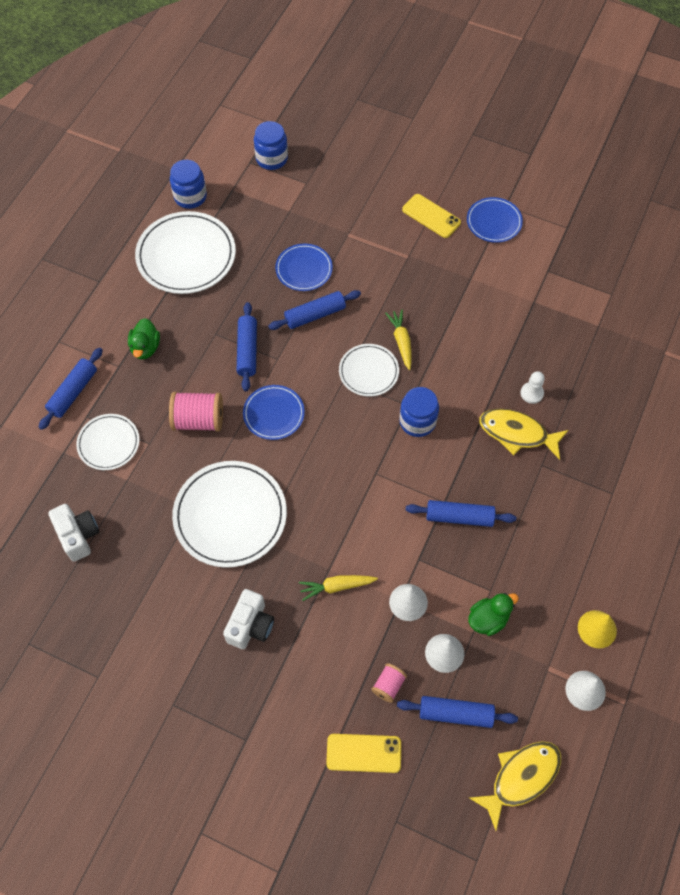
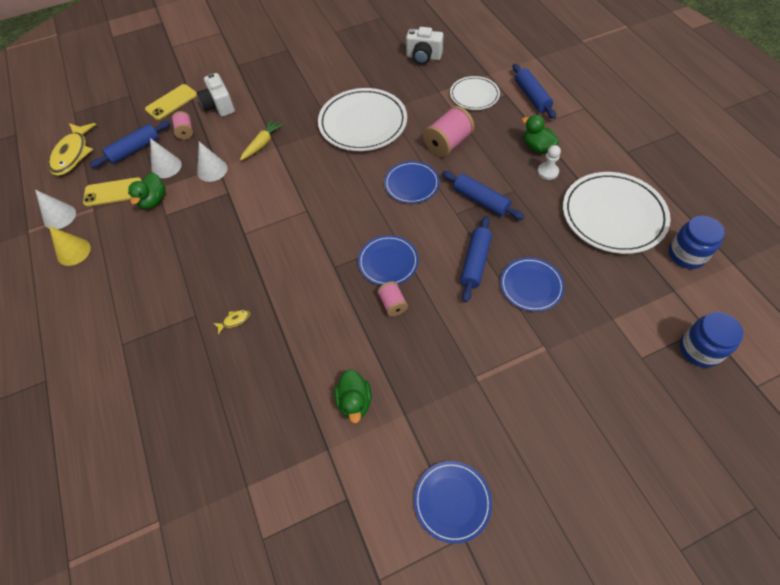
camera: 135 degrees right, 5 degrees down
(251, 625) = (288, 96): white camera -> white camera (219, 106)
(368, 371) = (388, 262): white plate -> blue plate
(401, 341) = (393, 304): yellow carrot -> pink spool
(417, 421) = (315, 262): blue jar -> none
(431, 216) = (510, 442): yellow phone -> yellow phone (113, 192)
(459, 517) = (224, 234): blue rolling pin -> none
(491, 310) = (354, 402): none -> green duck
(517, 433) = (234, 320): yellow fish -> yellow fish, size x0.41
(531, 393) = (251, 361): white pawn -> white pawn (547, 172)

